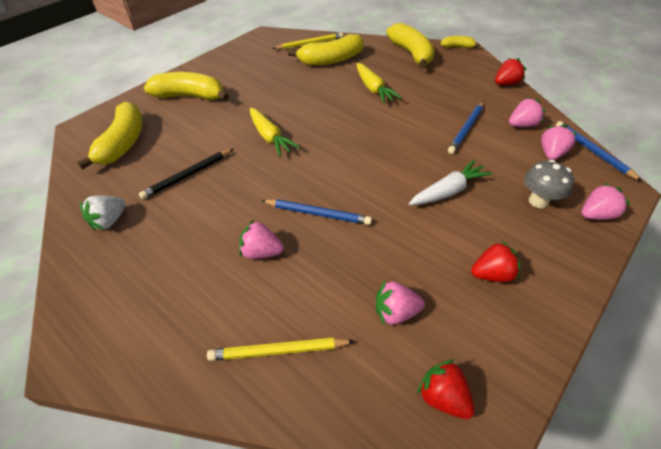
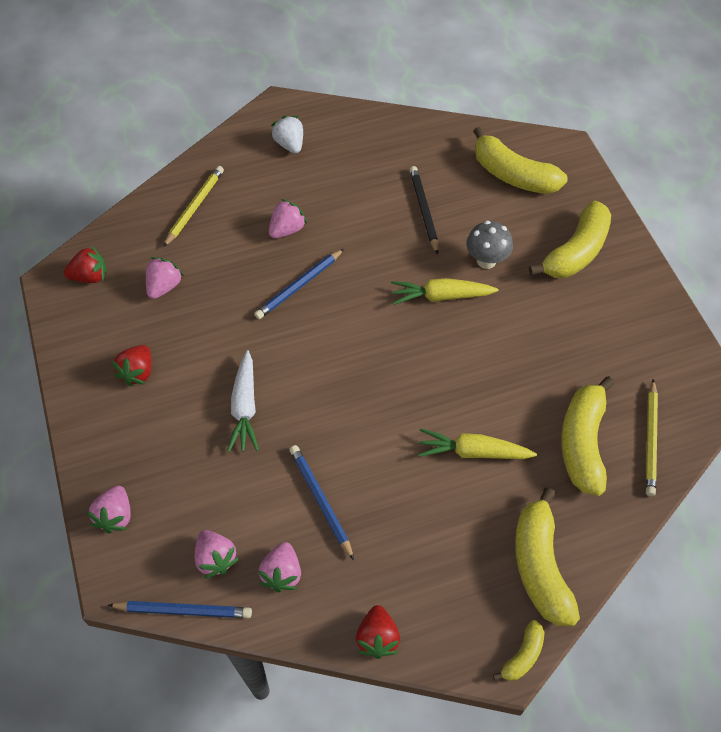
camera: 120 degrees right, 10 degrees up
(109, 221) = (399, 145): white strawberry -> white strawberry (290, 144)
(411, 54) = (540, 565): yellow banana -> yellow banana turned 75 degrees clockwise
(538, 201) = (171, 478): grey mushroom -> grey mushroom (486, 260)

